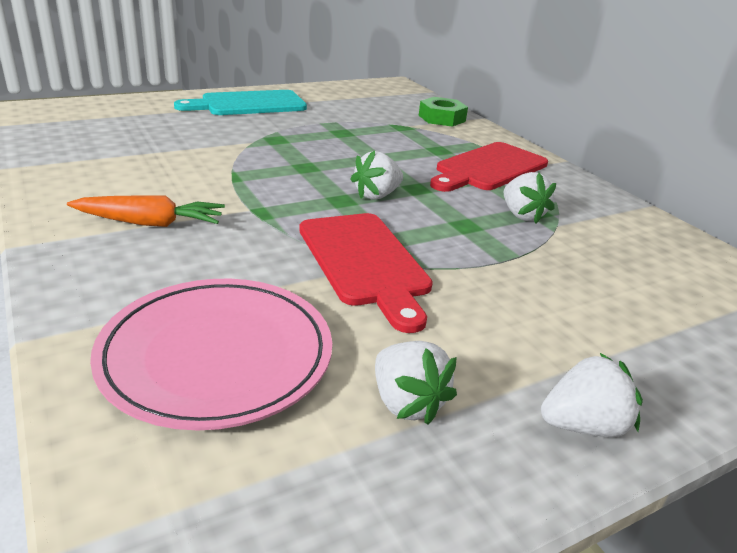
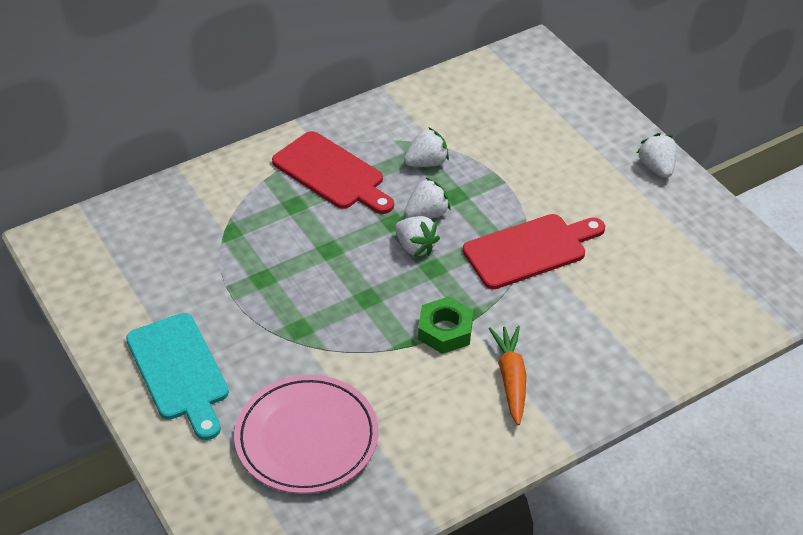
camera: 90 degrees left, 15 degrees up
(217, 355) = (654, 307): pink plate -> pink plate (307, 438)
(406, 403) = (664, 229): white strawberry -> white strawberry (427, 214)
(441, 118) = (190, 199): green nut -> green nut (445, 331)

